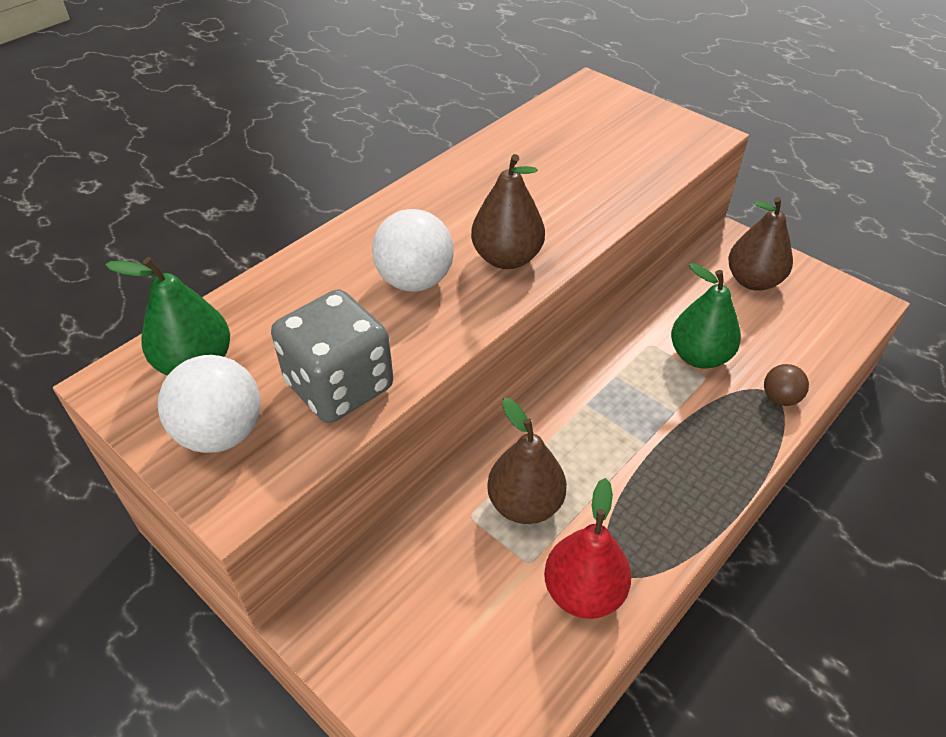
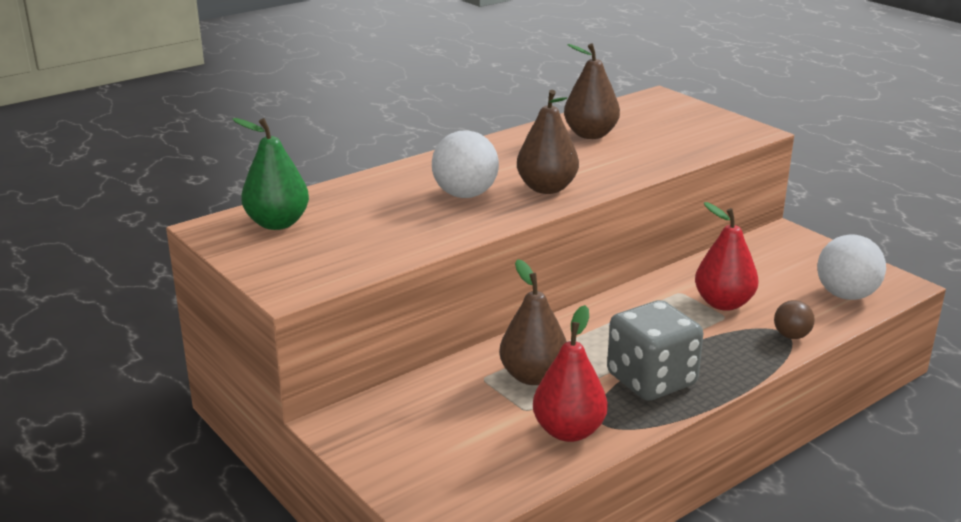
camera: 10 degrees right, 20 degrees down
(221, 433) = (289, 258): white ball -> white ball (846, 295)
(339, 386) = (387, 243): grey dice -> grey dice (651, 380)
(699, 356) = (723, 303): green pear -> red pear
(753, 281) = (793, 261): brown pear -> brown pear (590, 134)

